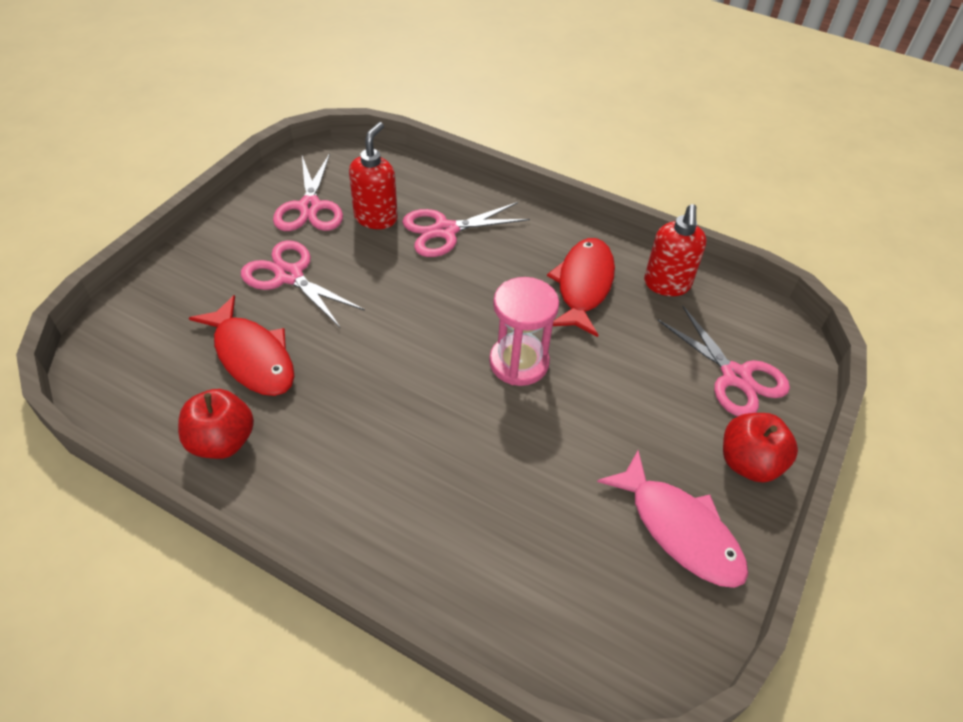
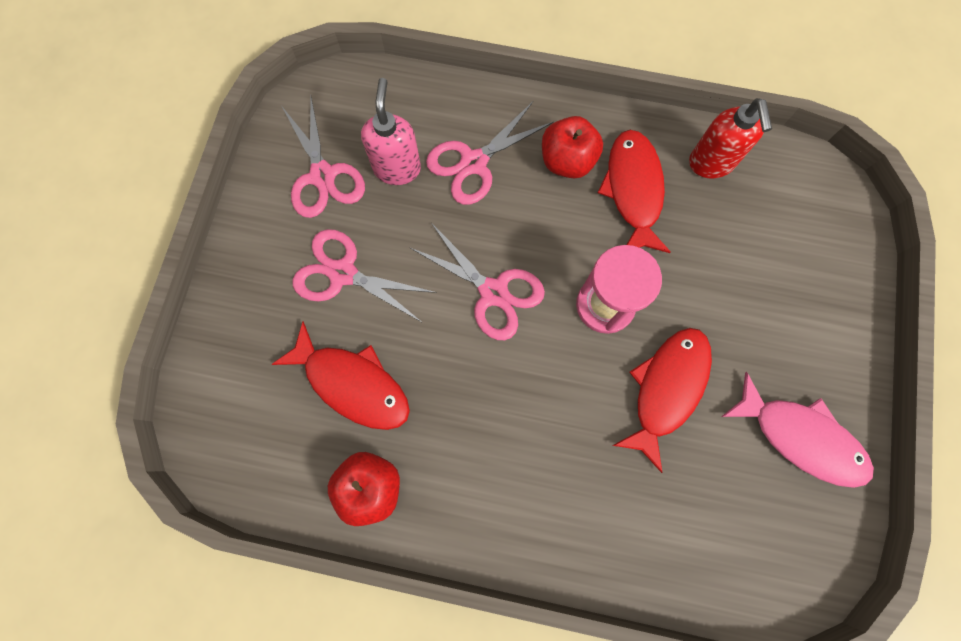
camera: 15 degrees left, 25 degrees up
(376, 218) = (397, 168): red soap dispenser -> pink soap dispenser
(551, 446) = (666, 389): none -> red fish
(735, 376) = (803, 255): pink scissors -> pink scissors (493, 292)
(749, 463) = (839, 347): red apple -> red apple (567, 161)

